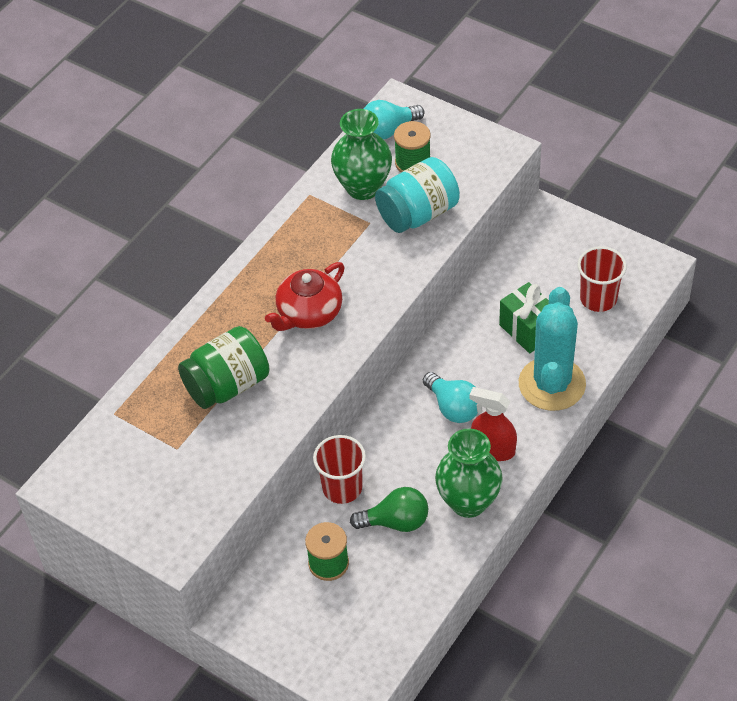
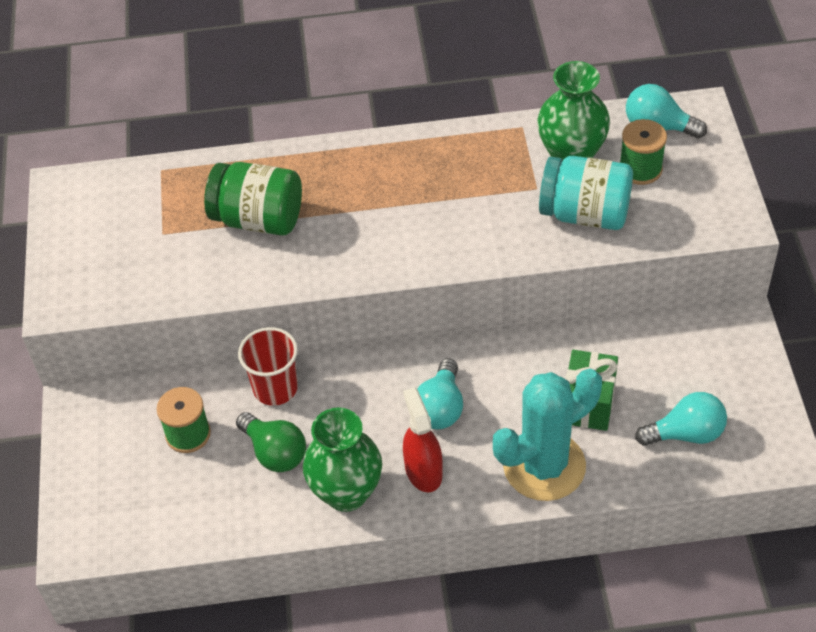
camera: 50 degrees right, 0 degrees up
(308, 313) = (390, 218): red teapot -> none
(598, 298) = (686, 433): red cup -> turquoise light bulb

